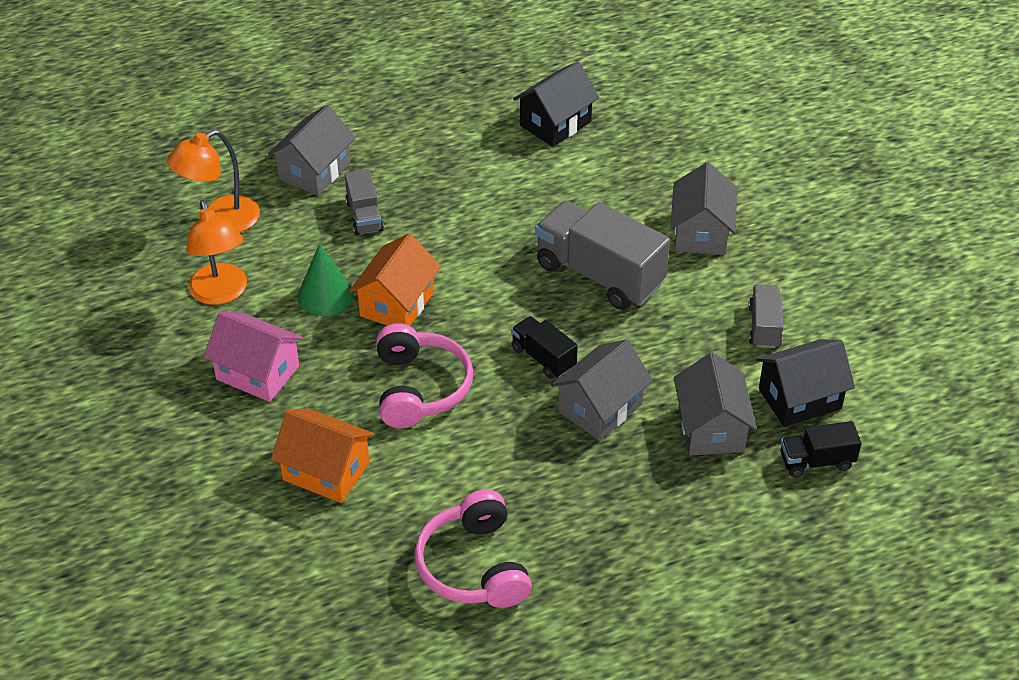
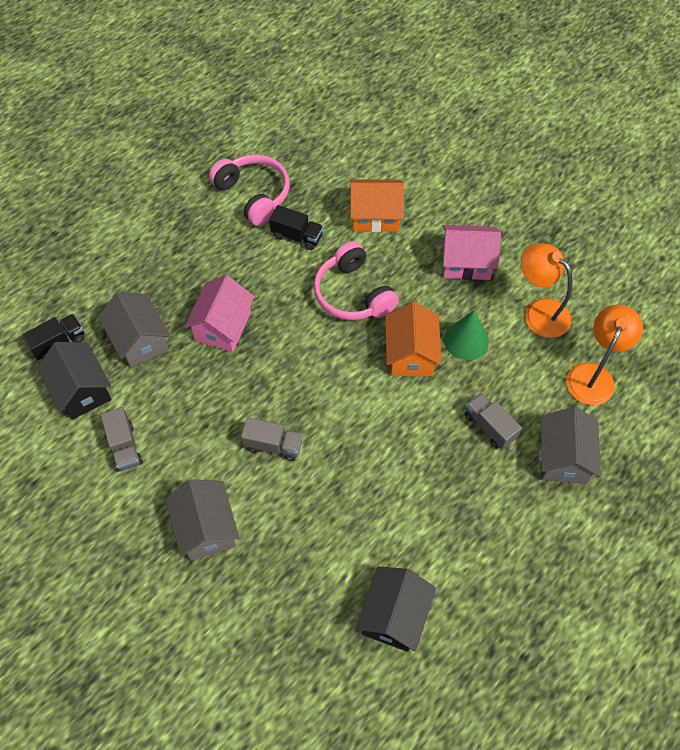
camera: 155 degrees right, 15 degrees up
(543, 358) = (281, 351): black truck -> black truck (297, 236)
(599, 275) = (273, 445): grey truck -> grey truck, size x0.51
(600, 408) = (223, 326): grey house -> pink house
(799, 398) = (82, 390): black house -> black house turned 75 degrees counterclockwise

